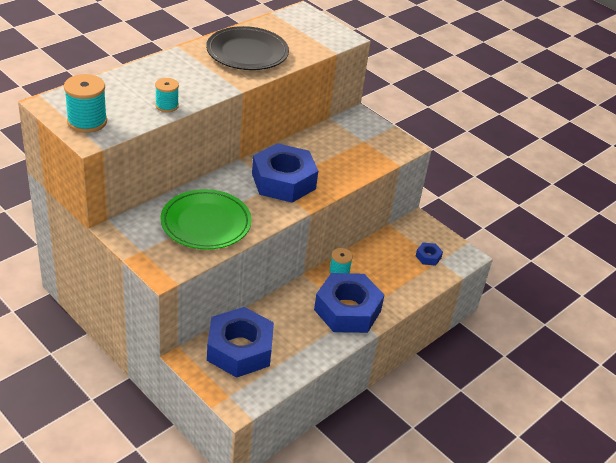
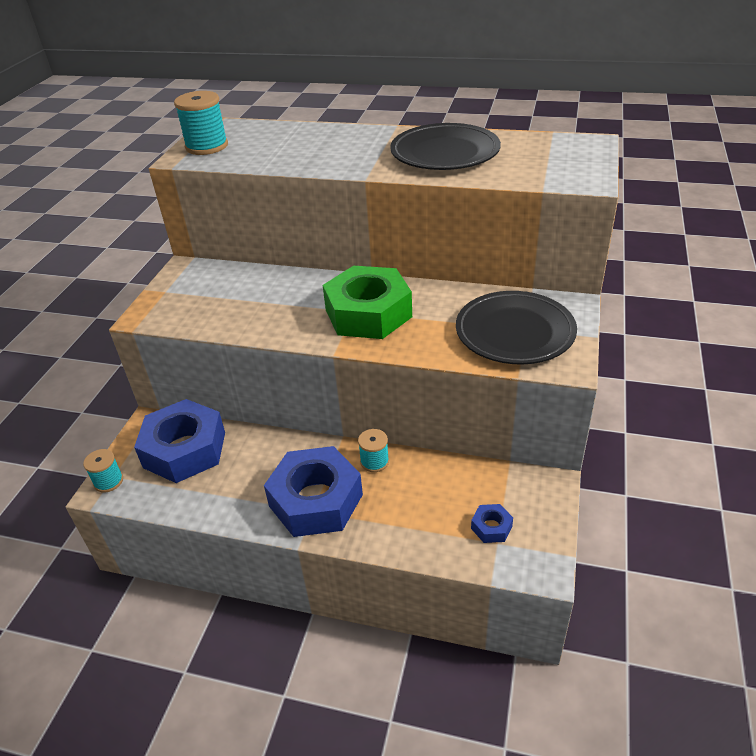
camera: 65 degrees right, 0 degrees up
(167, 106) = (281, 161): turquoise spool -> turquoise spool (108, 481)
(206, 223) = (241, 303): green plate -> none
(283, 181) = (368, 313): blue nut -> green nut
(362, 145) = (514, 332): none -> black plate

